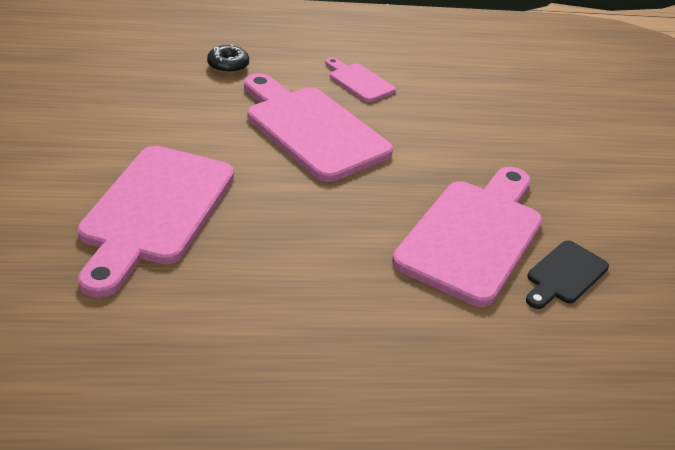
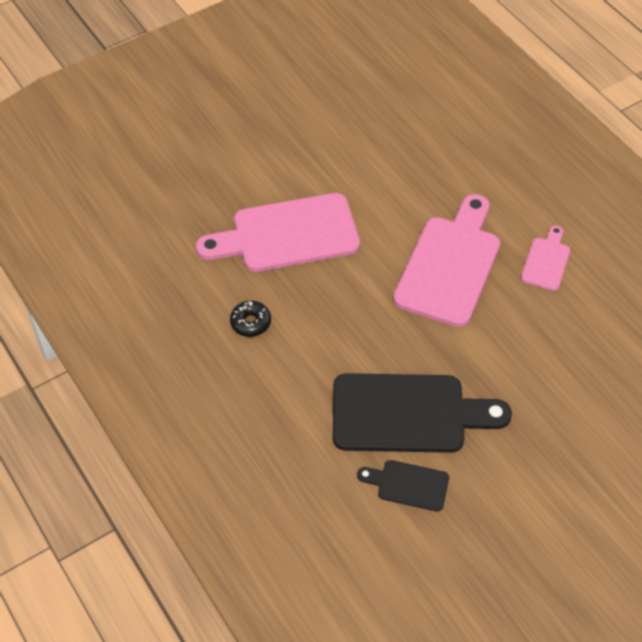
camera: 65 degrees right, 15 degrees up
(228, 65) = (486, 175): black donut -> black donut (250, 322)
(473, 235) = (407, 413): pink cutting board -> black cutting board

